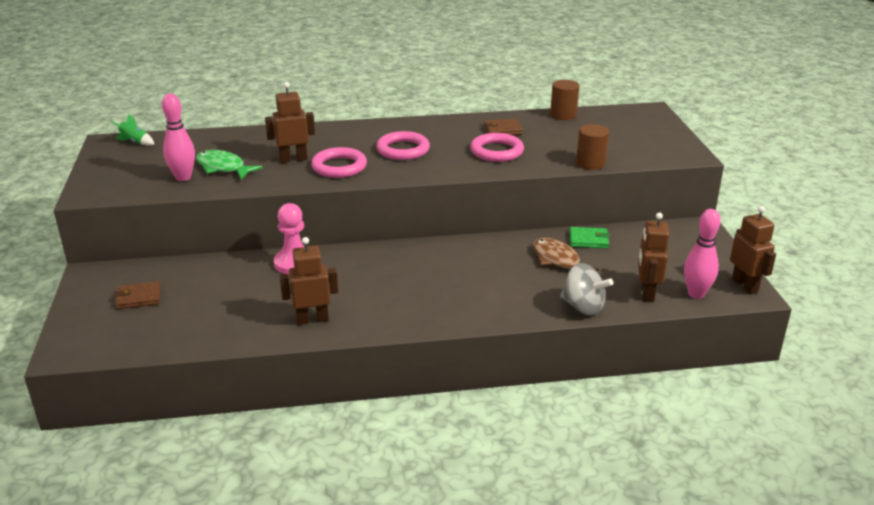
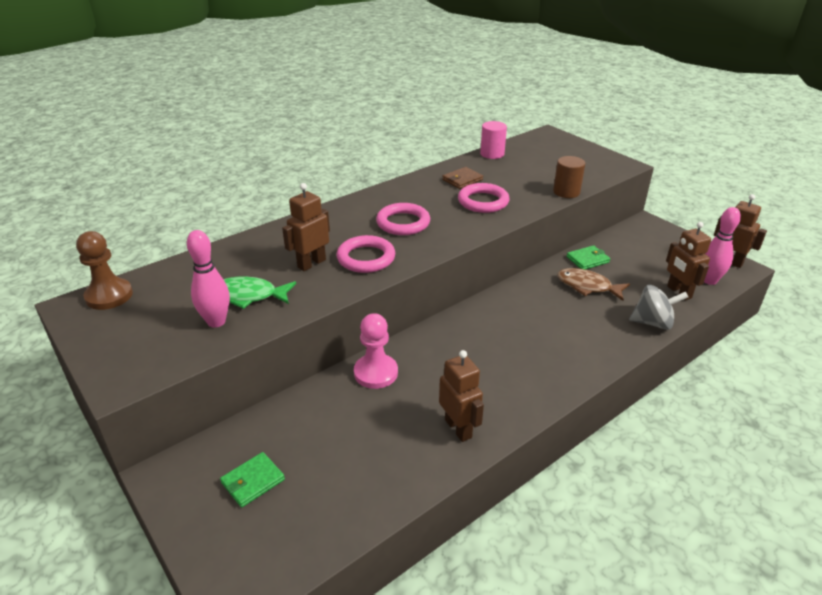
camera: 30 degrees left, 5 degrees up
(135, 142) = (109, 296): green rocket -> brown pawn
(138, 297) = (253, 481): brown wallet -> green wallet
(312, 319) = (458, 428): brown robot -> brown robot turned 105 degrees clockwise
(563, 115) = (492, 154): brown cylinder -> pink cylinder

